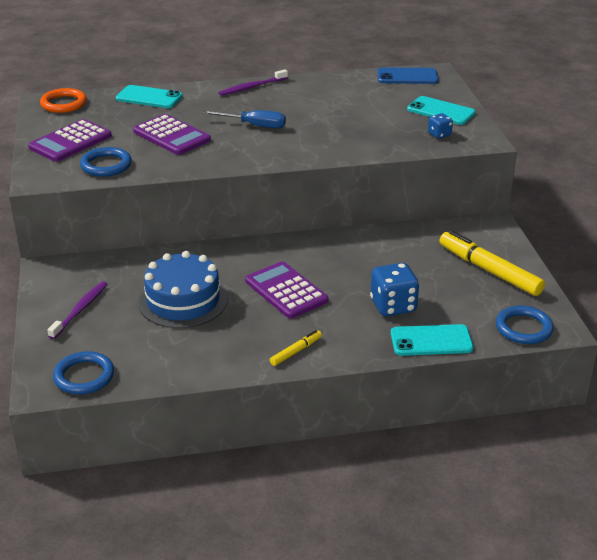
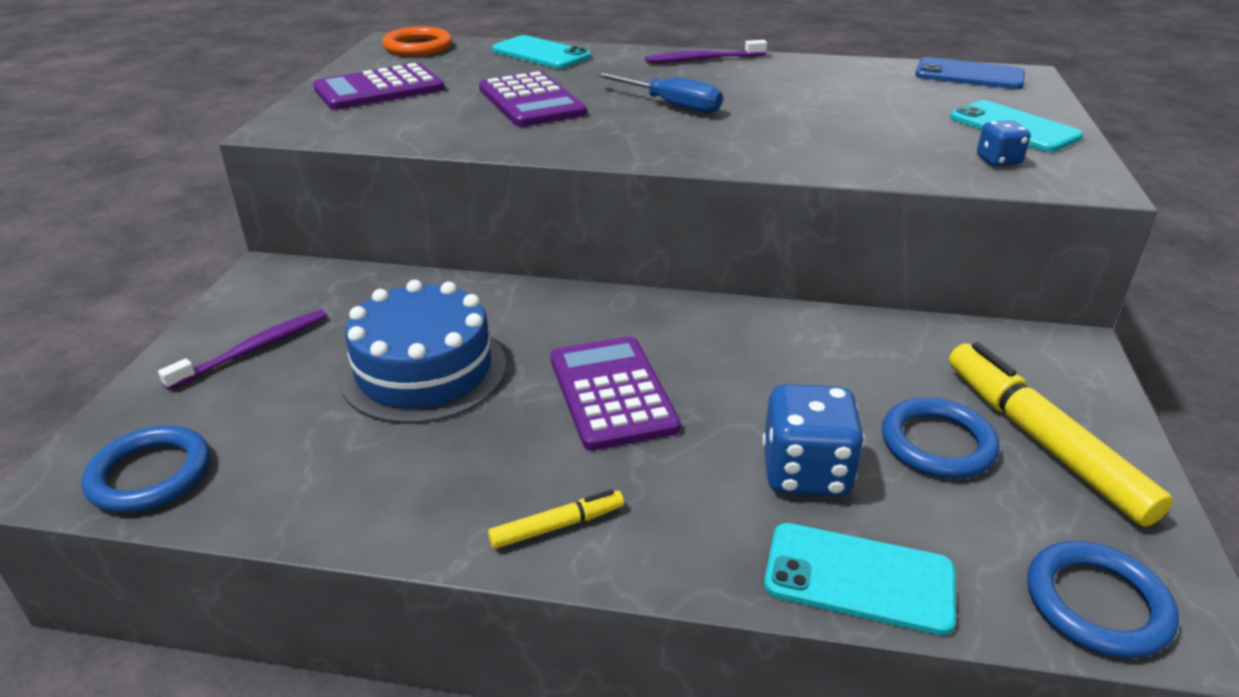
camera: 20 degrees right, 0 degrees up
(106, 165) = (398, 124): blue ring -> blue ring (937, 443)

